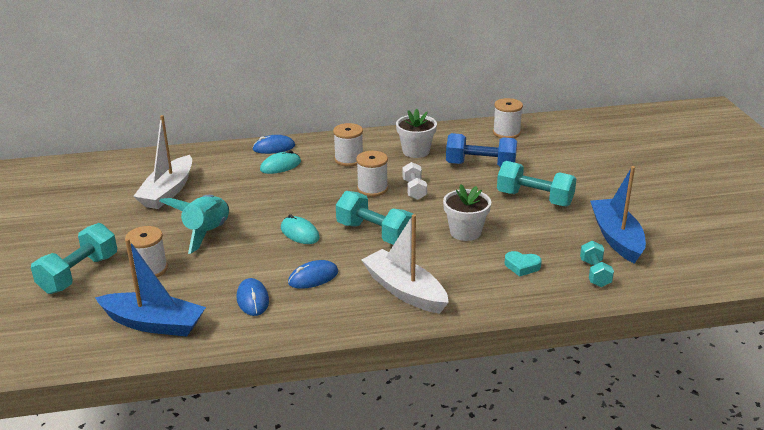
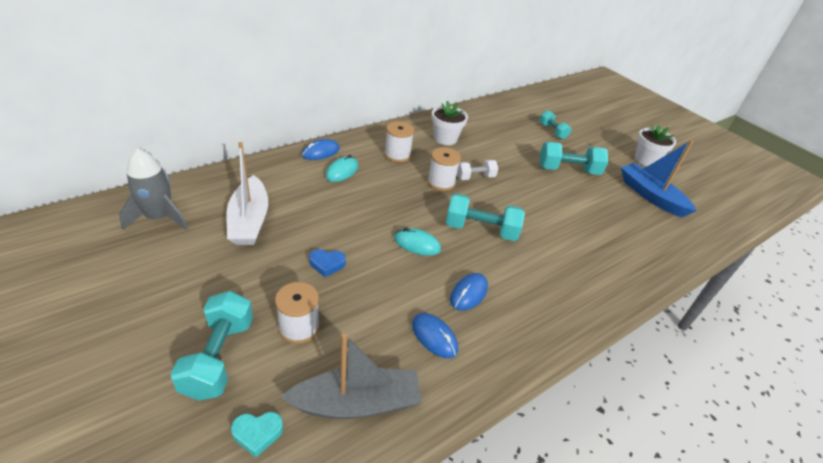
camera: 30 degrees left, 10 degrees up
(100, 178) = (159, 217): none -> grey rocket
(154, 323) = (357, 403): blue boat -> grey boat
(206, 233) = (327, 264): turquoise rocket -> blue heart
(404, 291) = (555, 287): white boat -> none
(414, 189) = (475, 177): white dumbbell -> white dumbbell turned 75 degrees counterclockwise
(465, 232) = (548, 213): white flower pot -> white flower pot (646, 160)
(480, 165) = (504, 145): blue dumbbell -> none
(506, 133) = (497, 112): white spool -> none
(522, 266) = (616, 238): turquoise heart -> turquoise heart (257, 434)
(595, 273) = (667, 233): turquoise dumbbell -> turquoise dumbbell (552, 131)

